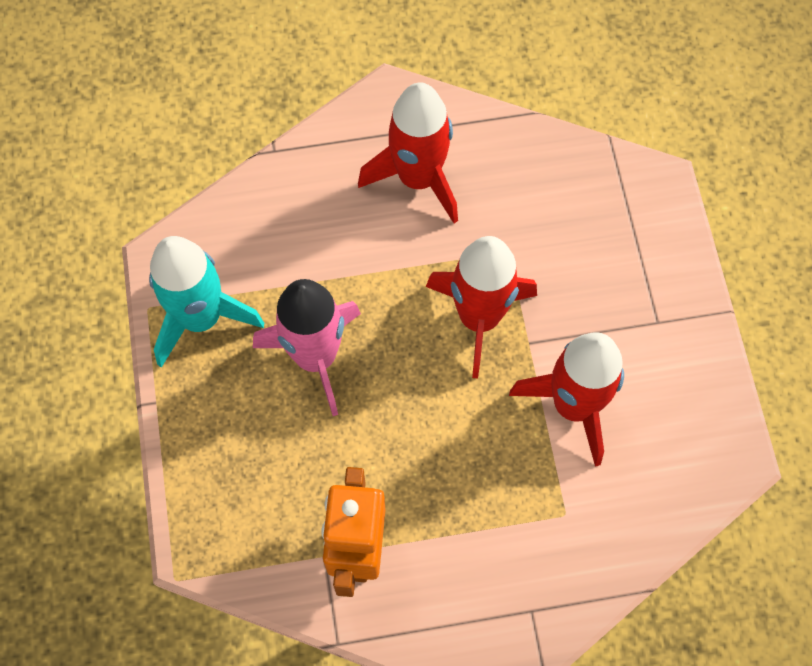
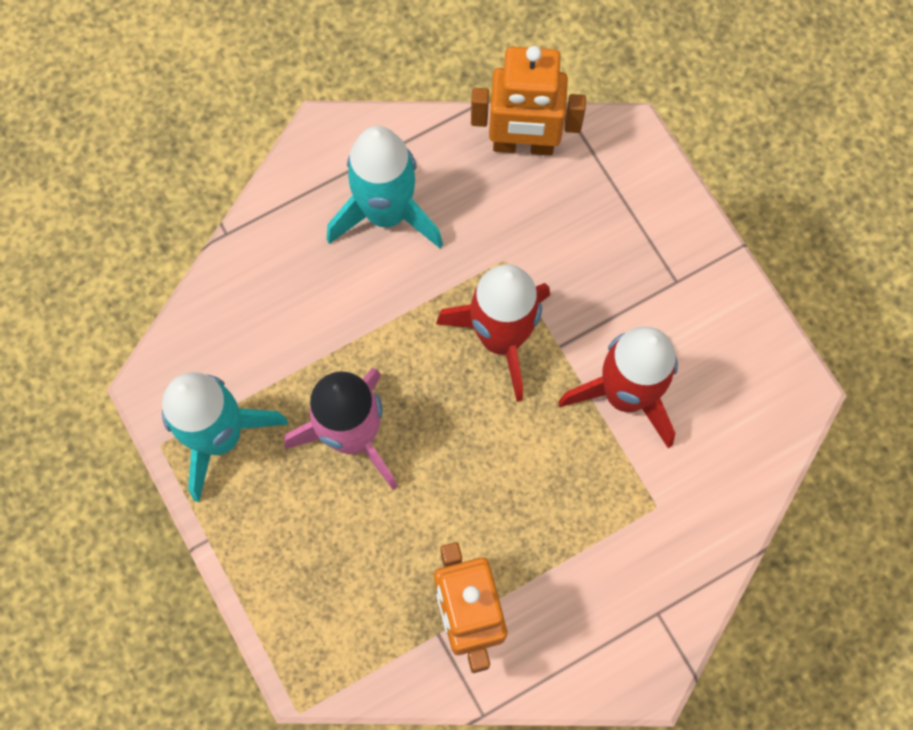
camera: 20 degrees left, 5 degrees up
(418, 178) = (386, 213): red rocket -> turquoise rocket
(561, 159) = (523, 145): none -> orange robot

